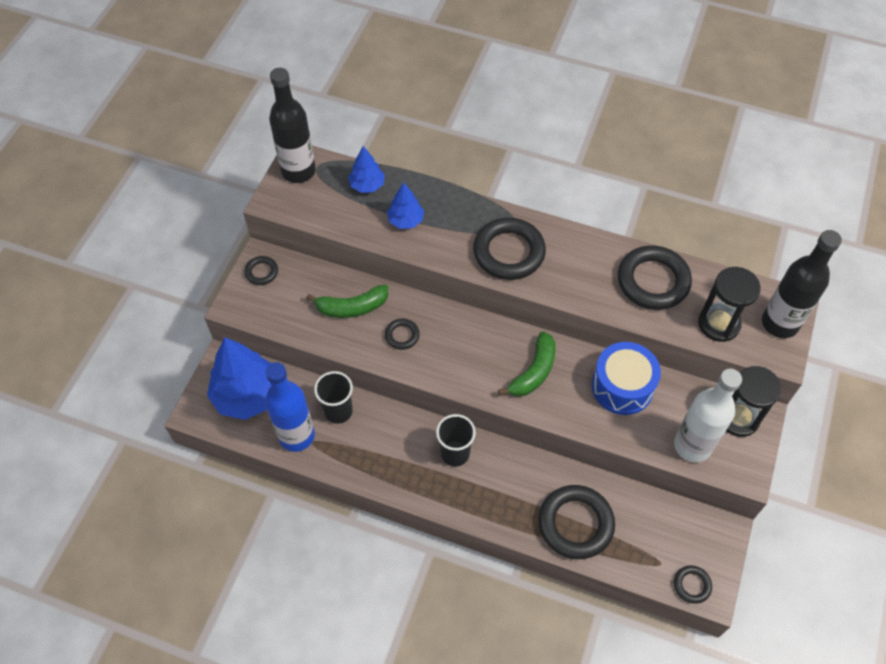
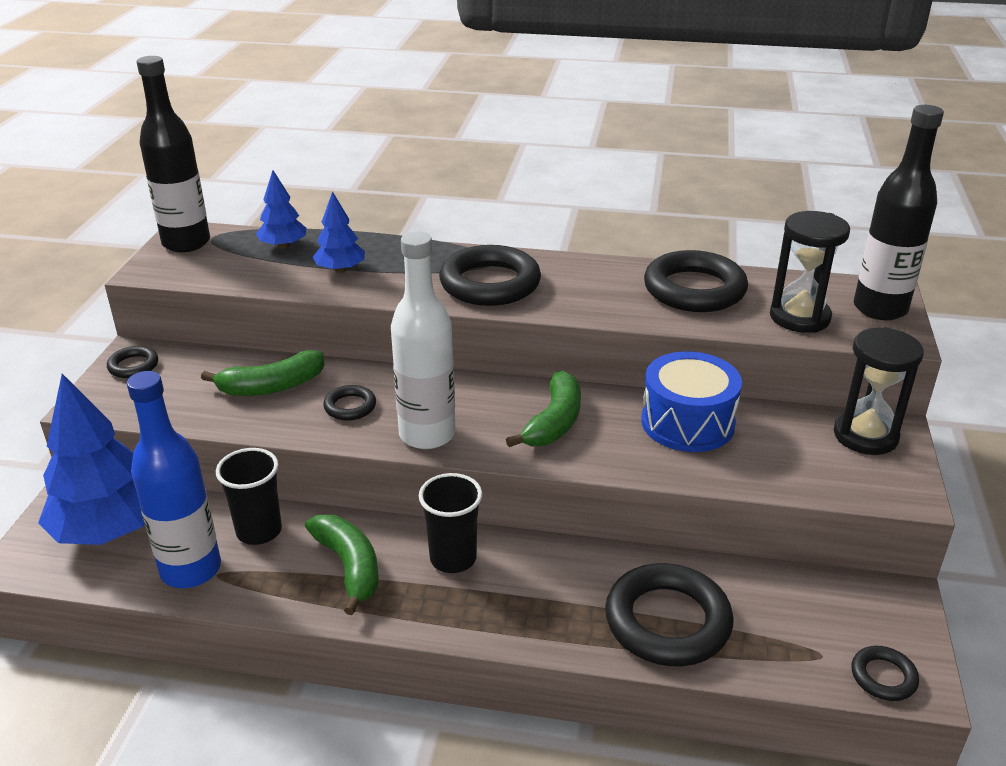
camera: 10 degrees left, 25 degrees down
(391, 449) = (349, 566): none -> green banana
(692, 445) = (814, 472): white bottle -> white bottle (427, 434)

